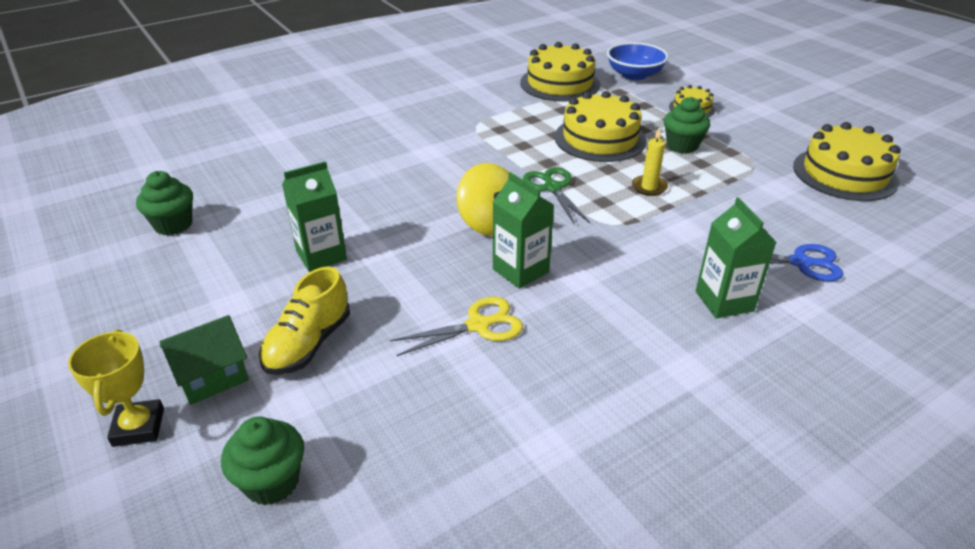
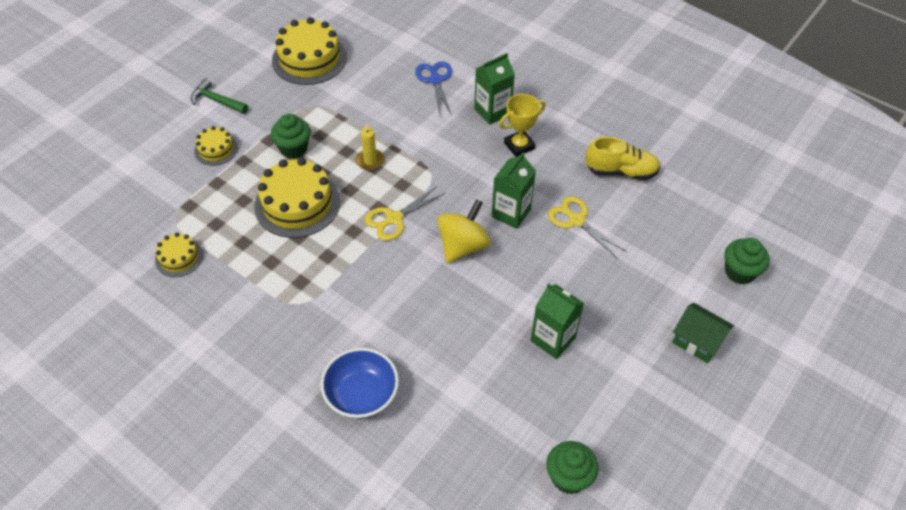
camera: 110 degrees left, 15 degrees up
(138, 427) = (752, 357): yellow trophy -> yellow trophy (519, 146)
(308, 344) = (642, 303): yellow shoe -> yellow shoe (621, 171)
(553, 188) = (394, 219): green scissors -> yellow scissors
(560, 83) = (179, 257): yellow cake -> yellow cake, size x0.53
(634, 75) = (143, 200): blue bowl -> blue bowl (361, 394)
(767, 115) = (217, 101): none -> green hammer

